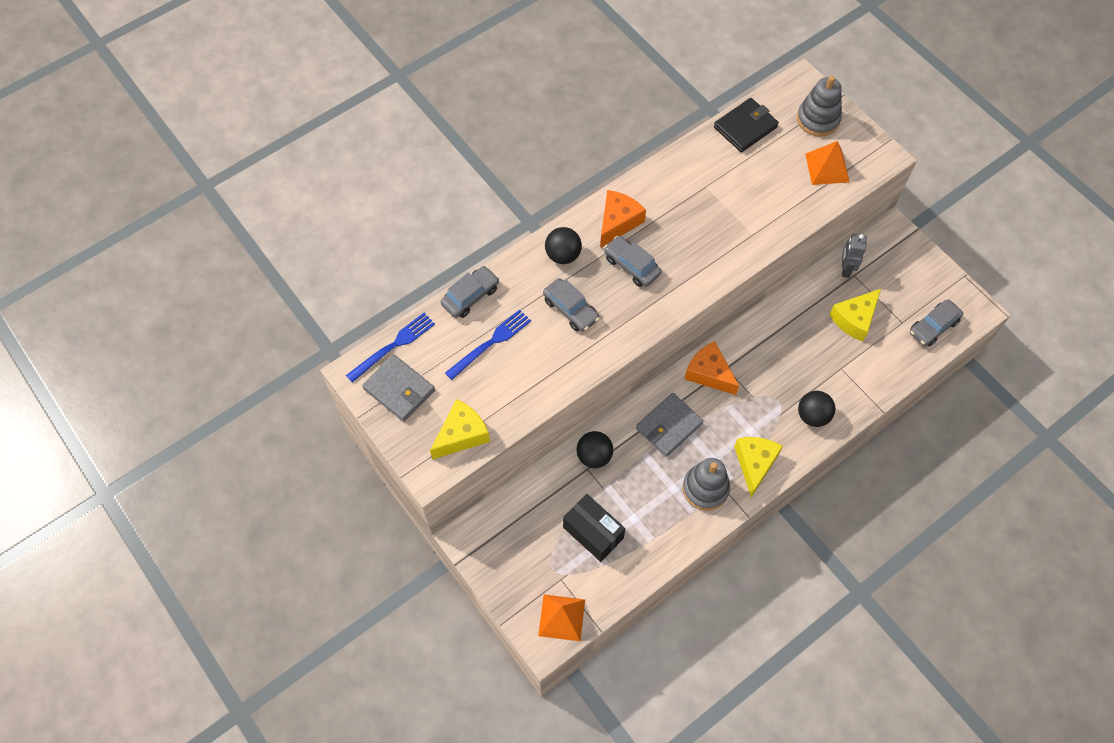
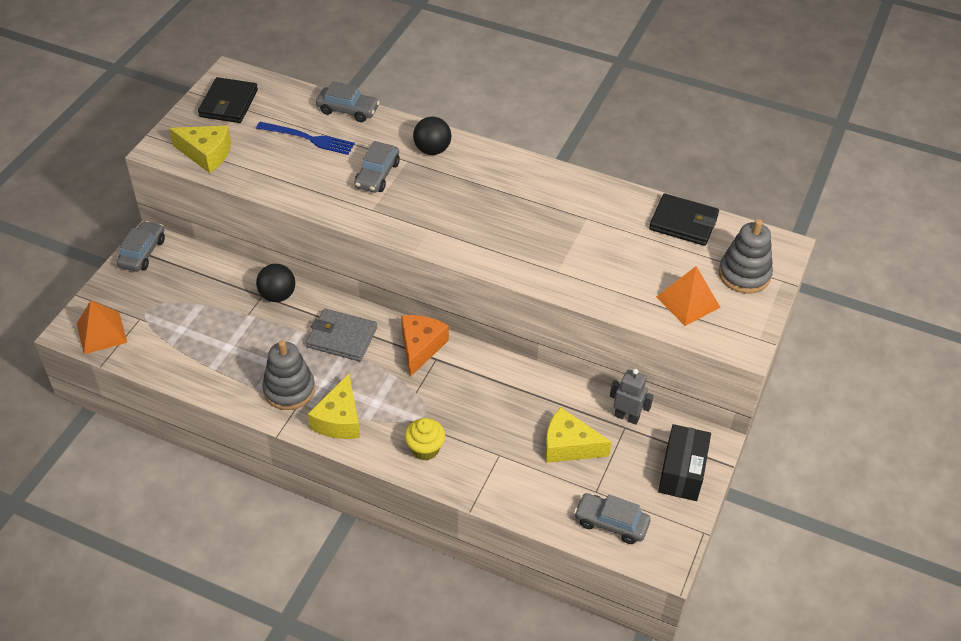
camera: 60 degrees right, 15 degrees down
(393, 346) = (268, 85): blue fork -> none
(399, 389) = (228, 103): grey wallet -> black wallet
(593, 532) = (197, 323): black box -> black box (681, 473)
(618, 222) = (496, 172): orange cheese -> none
(631, 266) = (454, 198): grey car -> grey car (142, 253)
(755, 464) = (339, 419): yellow cheese -> yellow cheese turned 120 degrees clockwise
(812, 416) = (425, 449): black ball -> yellow cupcake
(845, 269) = (627, 417): grey robot -> grey robot turned 45 degrees clockwise

